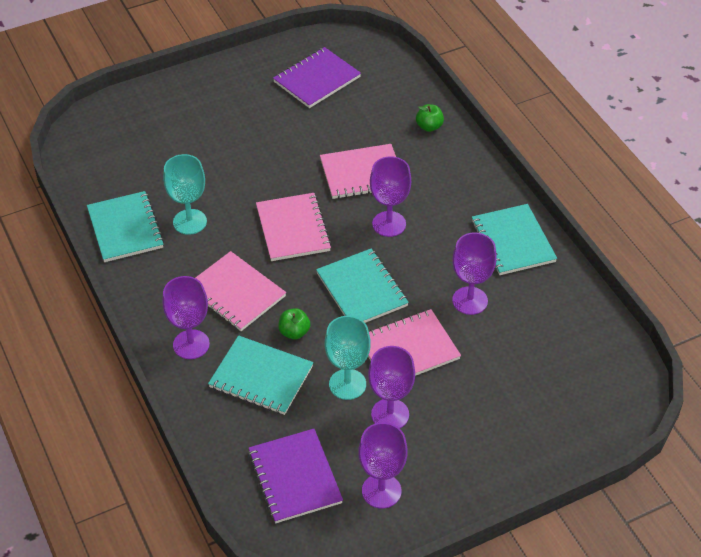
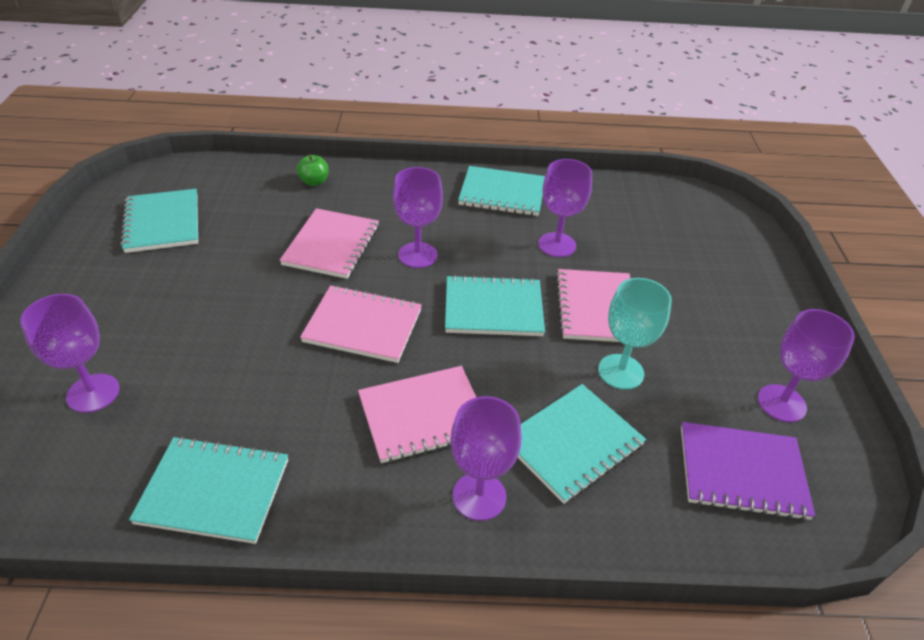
camera: 65 degrees left, 5 degrees down
(190, 222) = (267, 414): turquoise goblet -> none
(294, 332) = (520, 386): green apple -> none
(316, 79) = (162, 223): purple notebook -> turquoise notebook
(390, 414) = (678, 355): purple goblet -> purple goblet (93, 393)

